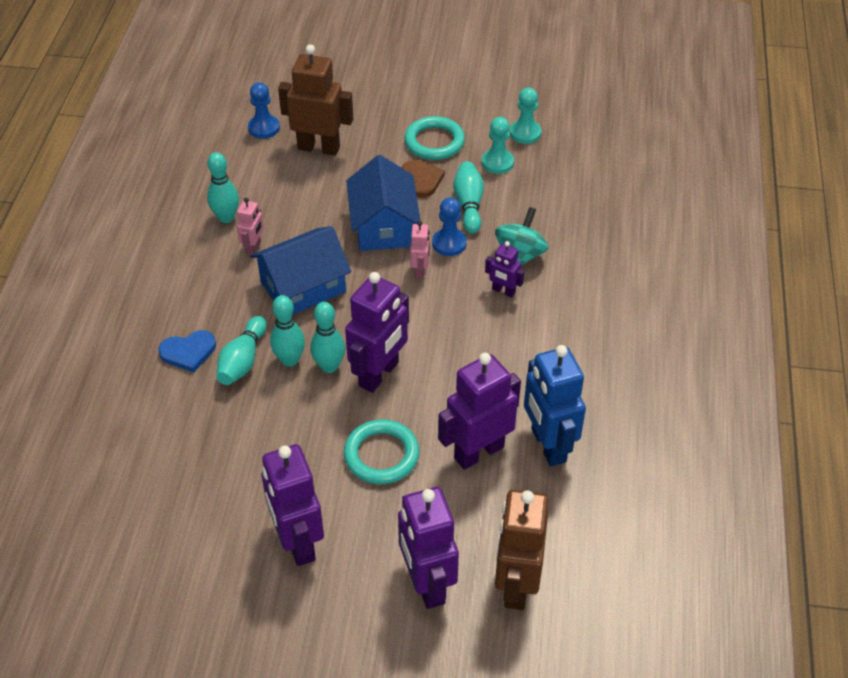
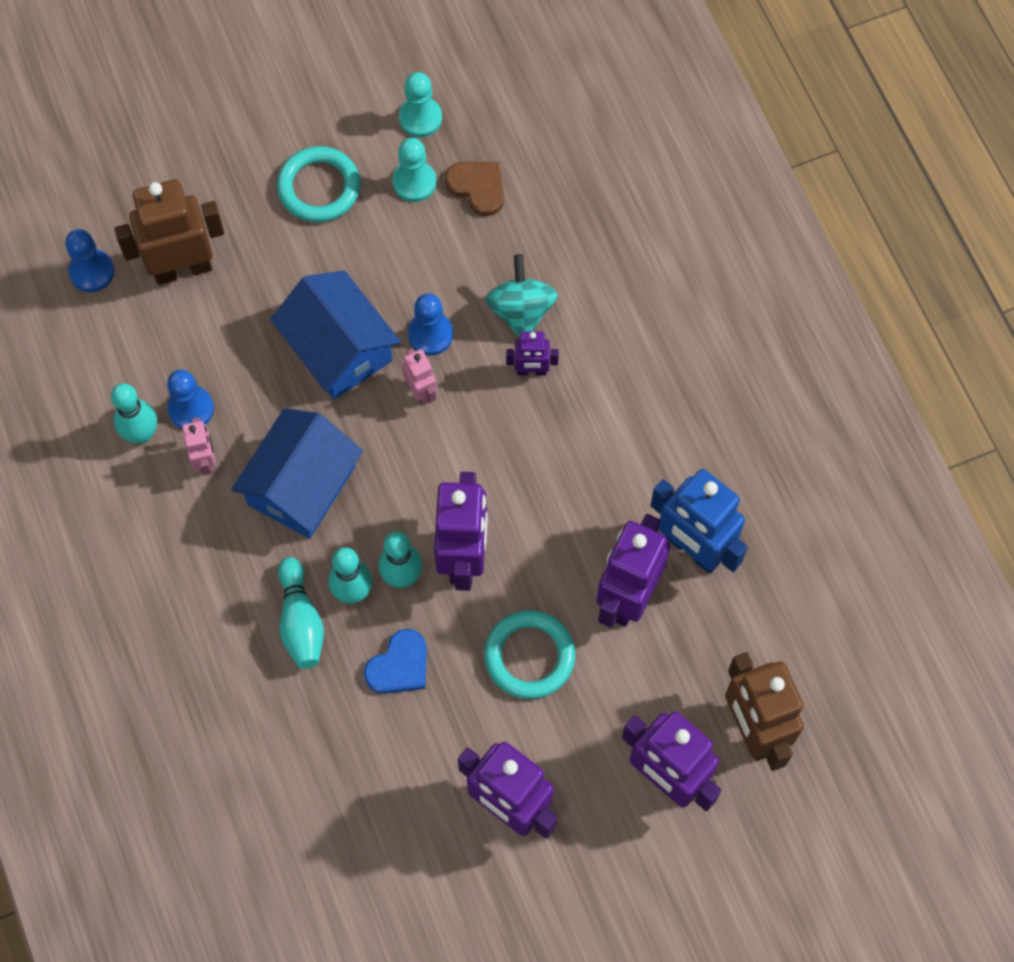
camera: 30 degrees left, 20 degrees up
(188, 352) = (231, 644): blue heart -> blue heart (399, 666)
(266, 218) = (191, 409): none -> blue pawn
(421, 180) = (340, 255): brown heart -> brown heart (477, 187)
(469, 205) = (419, 265): turquoise bowling pin -> none

